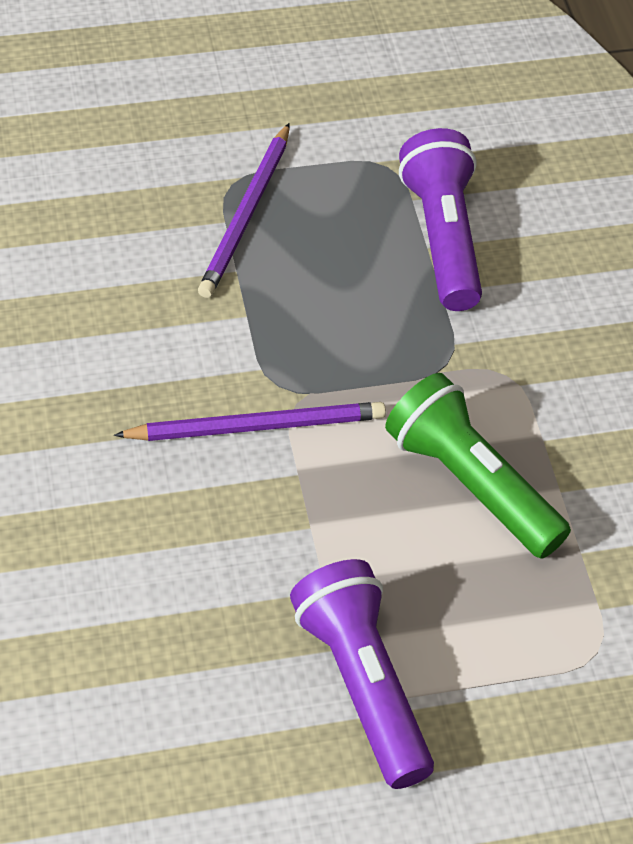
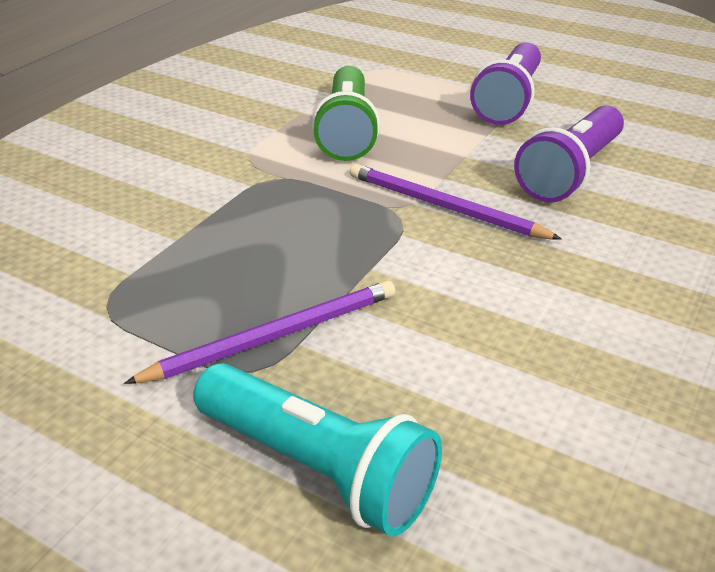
camera: 135 degrees left, 15 degrees down
(124, 156) = (318, 467): none -> turquoise flashlight
(442, 238) = (157, 238): purple flashlight -> purple flashlight (571, 173)

